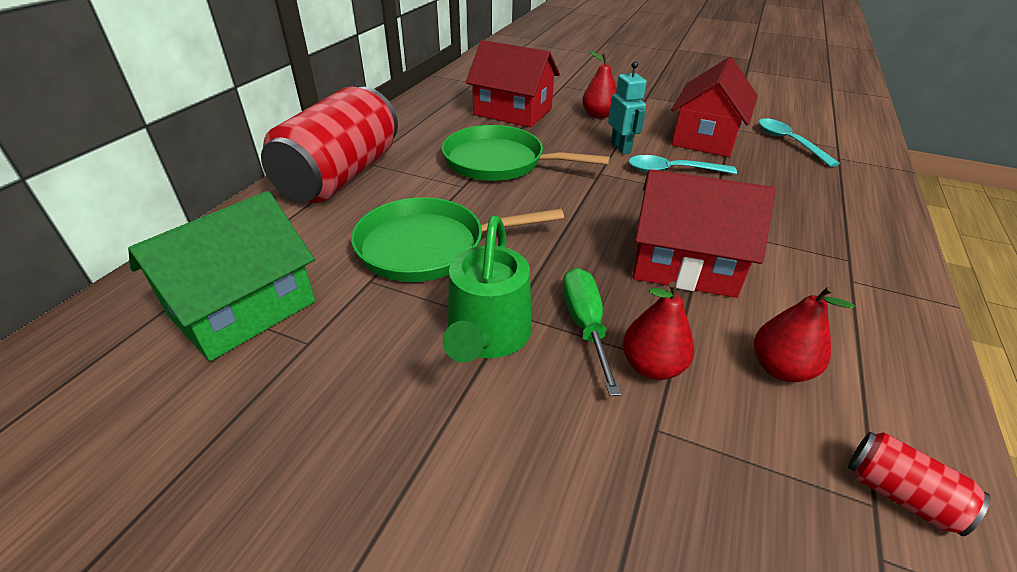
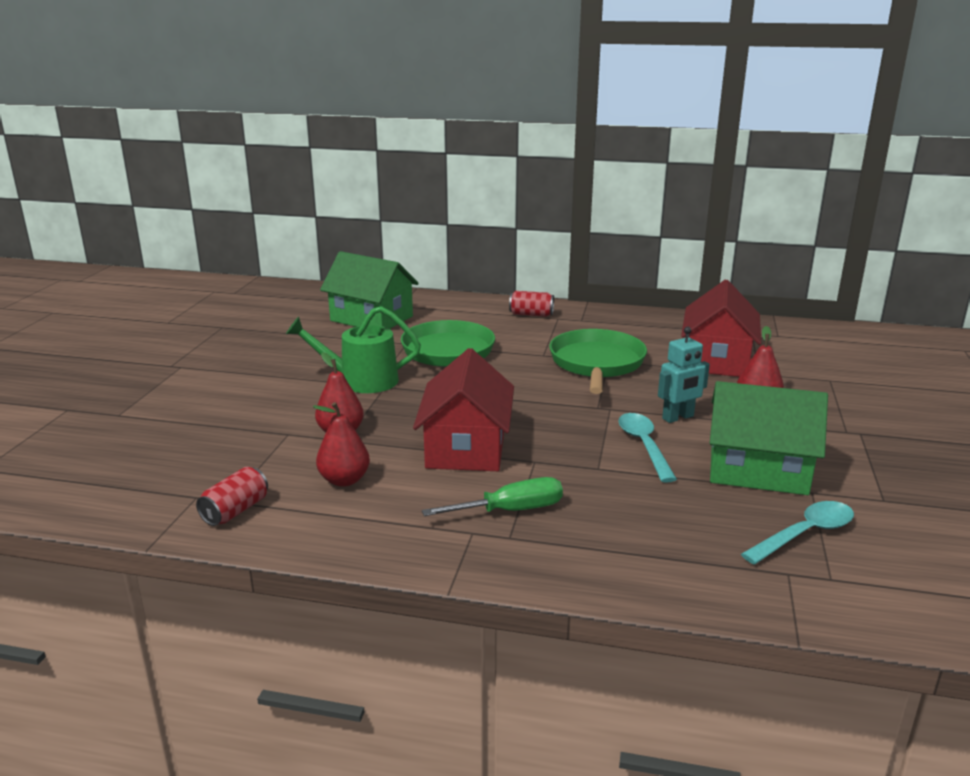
camera: 80 degrees right, 15 degrees down
(341, 176) = (531, 314): red can -> red can, size x0.40
(585, 326) = (377, 410): green screwdriver -> green screwdriver (510, 511)
(705, 137) = (758, 470): red house -> green house

